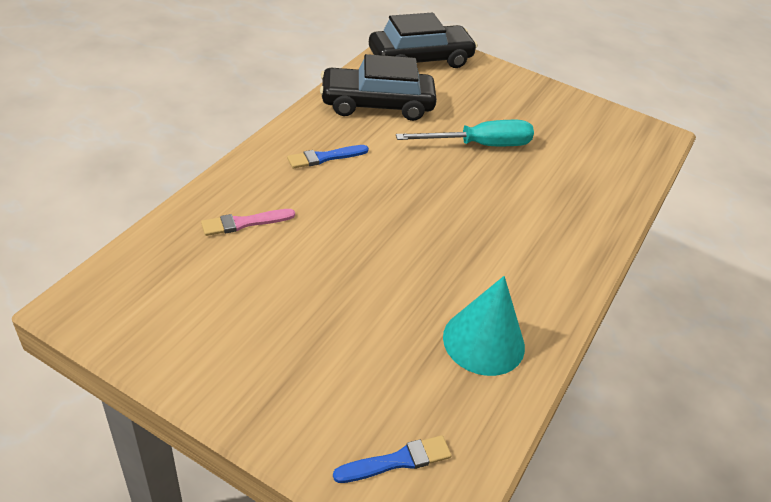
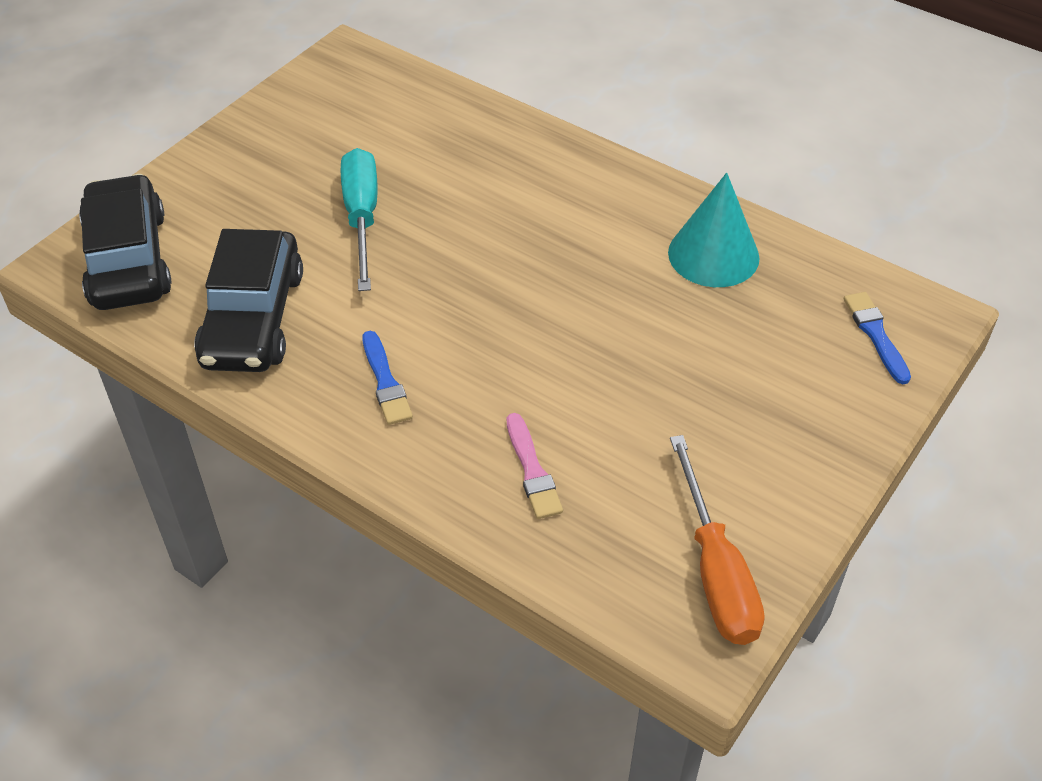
camera: 80 degrees left, 5 degrees up
(140, 315) = (715, 571): none -> orange screwdriver

